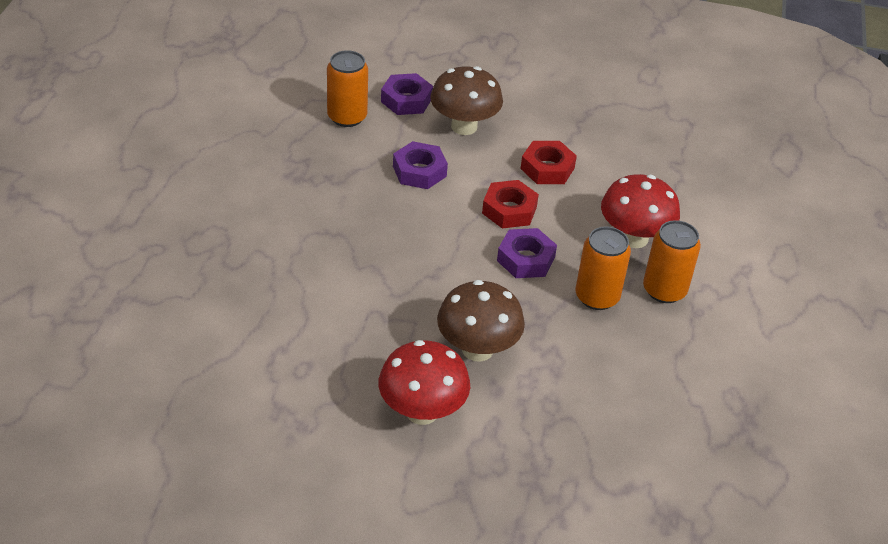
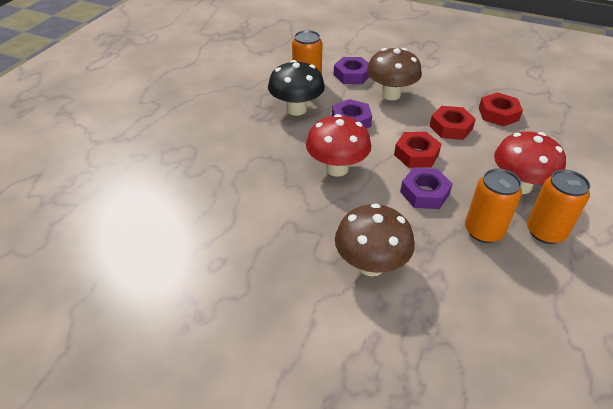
camera: 15 degrees right, 0 degrees up
(343, 160) = (296, 109): none -> black mushroom
(422, 411) = (309, 317): red mushroom -> red mushroom (337, 168)
(604, 143) = (498, 114): none -> red nut

